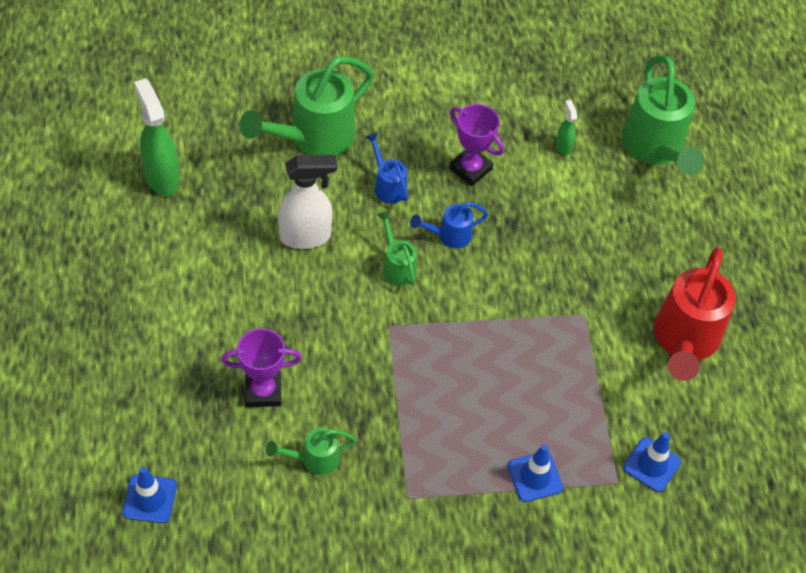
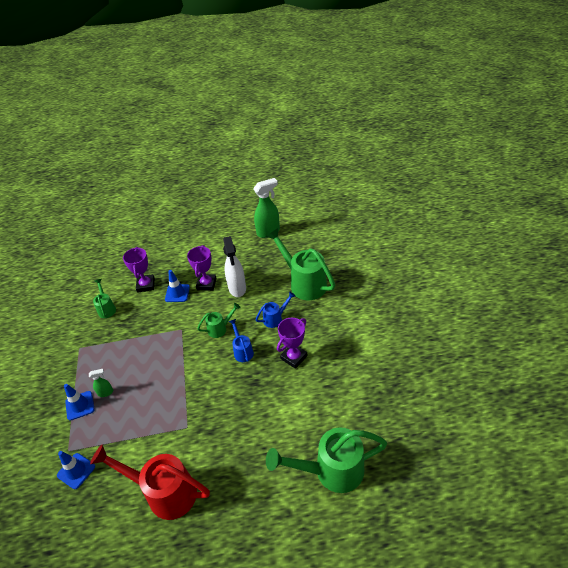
camera: 95 degrees right, 10 degrees down
(150, 499) = (96, 257): blue traffic cone -> blue traffic cone (177, 293)
(283, 285) = (206, 284): none -> purple trophy
(563, 146) = (321, 408): green spray bottle -> green spray bottle (106, 392)

